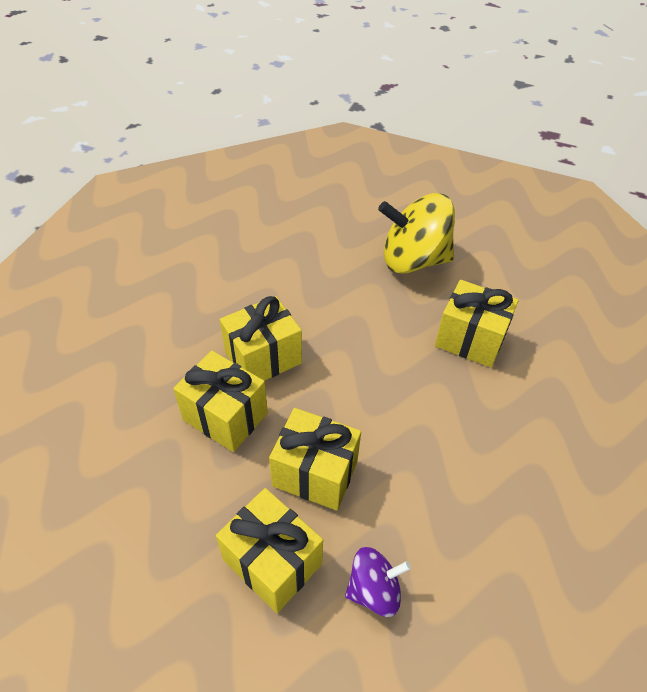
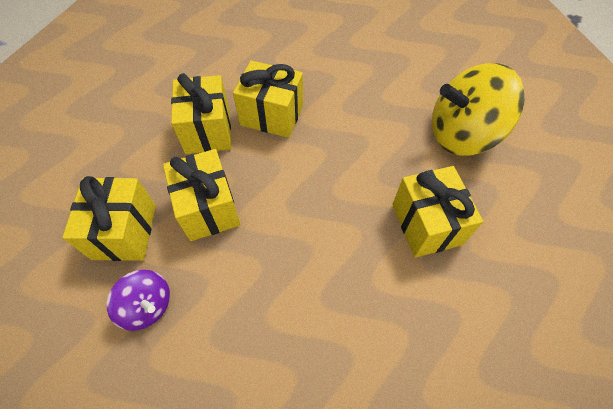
camera: 50 degrees right, 10 degrees up
(413, 260) = (462, 134): yellow spinning top -> yellow spinning top turned 60 degrees counterclockwise

